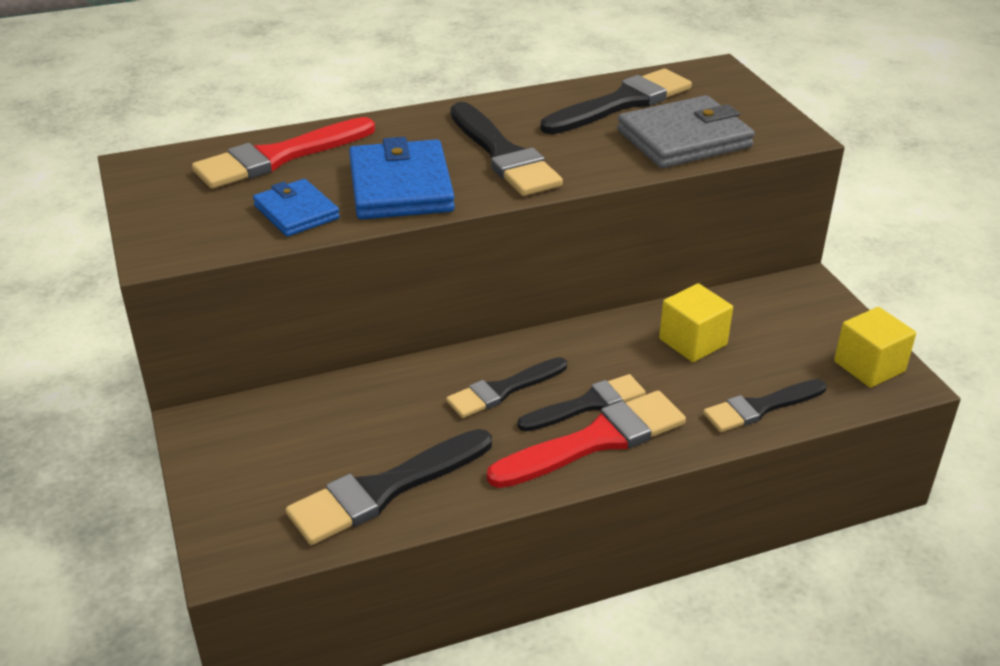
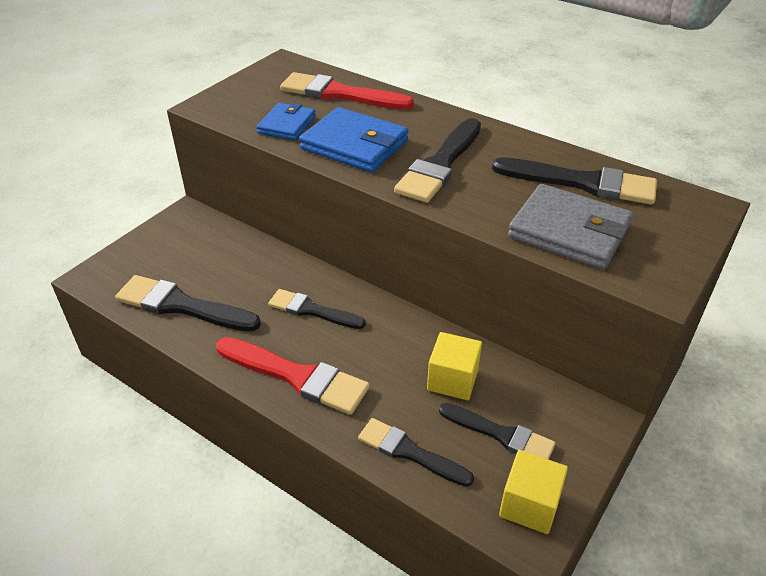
camera: 55 degrees right, 5 degrees up
(401, 187) = (354, 145): blue wallet -> blue wallet turned 75 degrees clockwise
(587, 404) = (331, 356): black brush -> black brush (501, 434)

